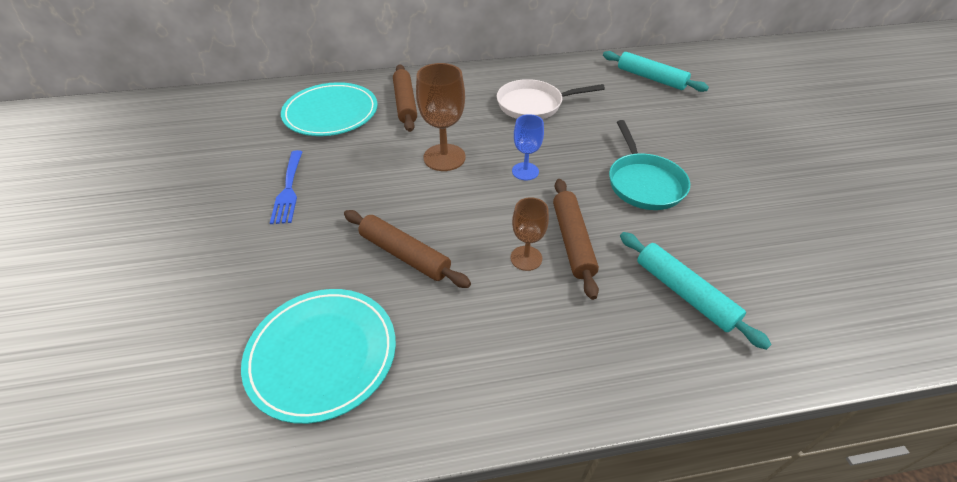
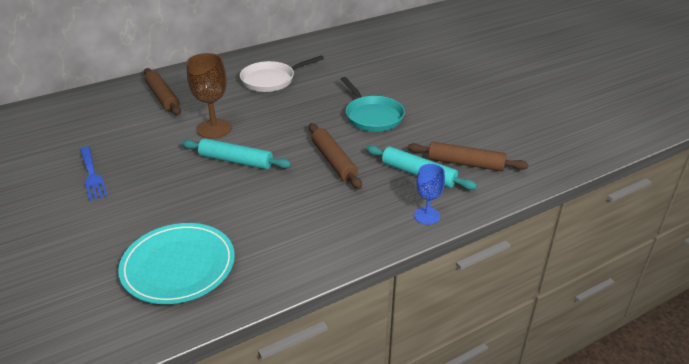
camera: 20 degrees left, 10 degrees down
(331, 113) = (99, 115): turquoise plate -> none
(404, 255) = (212, 196): brown rolling pin -> brown rolling pin (465, 163)
(525, 171) = (282, 125): blue goblet -> blue goblet (427, 216)
(526, 258) = (304, 178): brown goblet -> none
(651, 78) = (356, 46): turquoise rolling pin -> turquoise rolling pin (236, 161)

